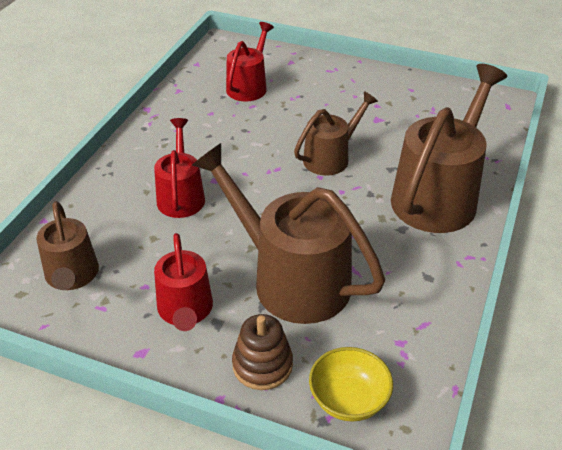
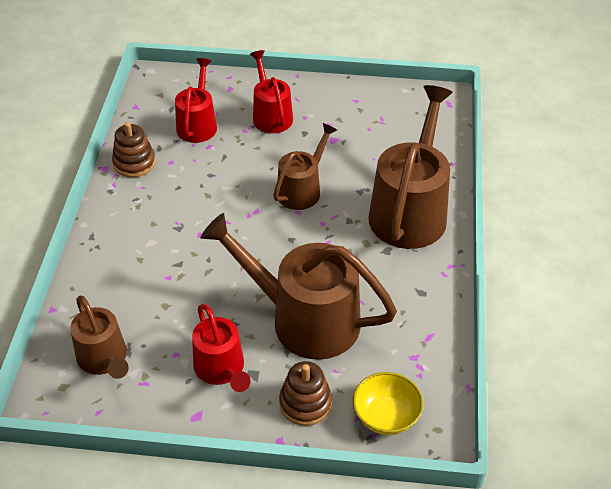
camera: 15 degrees left, 5 degrees up
(176, 108) = (134, 163): none -> brown stacking toy
(181, 196) = (175, 257): red watering can -> red watering can (271, 115)

